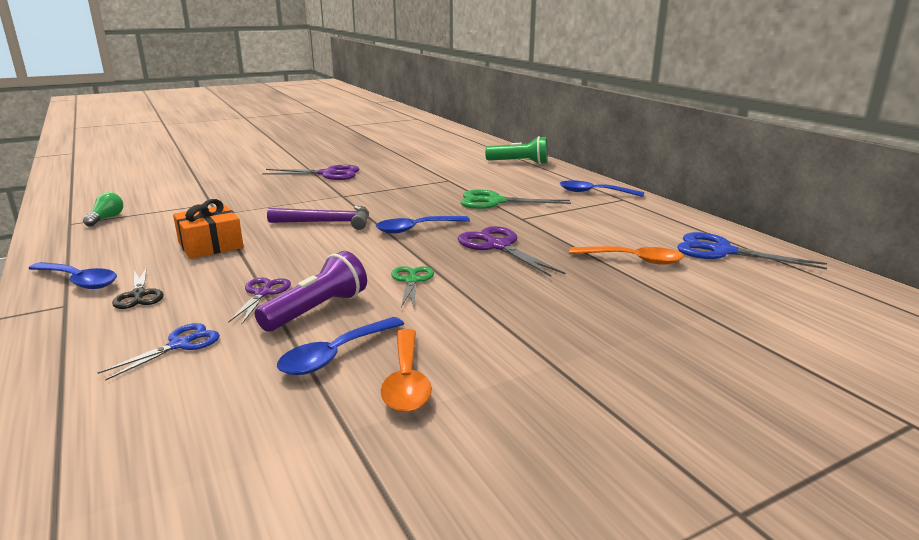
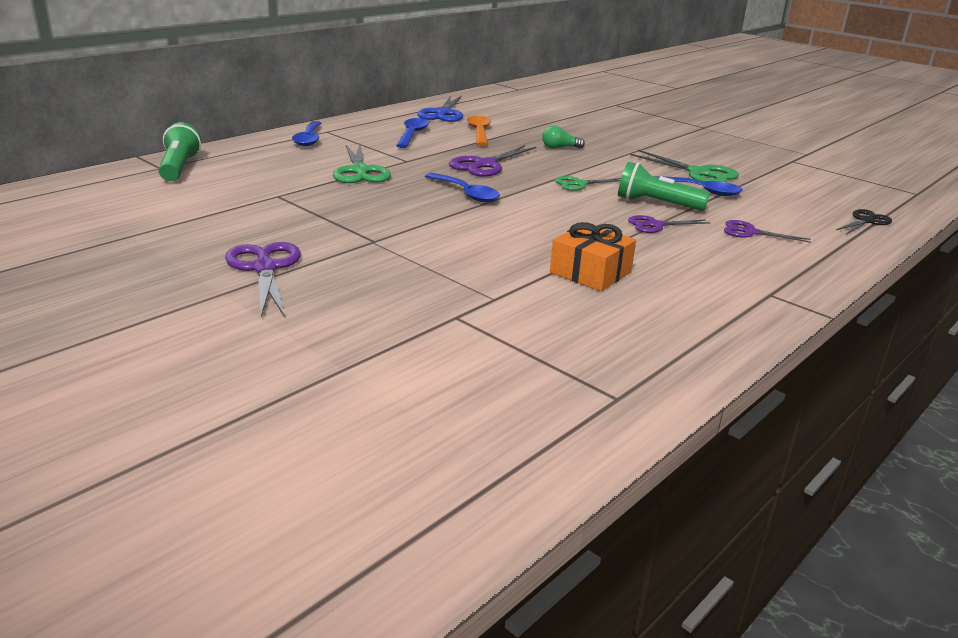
camera: 110 degrees left, 5 degrees up
(79, 281) = (732, 307): blue spoon -> blue spoon (412, 134)
(106, 218) = (575, 374): green light bulb -> green light bulb (559, 148)
(139, 295) = (717, 269): black scissors -> black scissors (866, 221)
(180, 345) = (750, 232): blue scissors -> purple scissors
(317, 310) = (656, 204): purple flashlight -> green flashlight
(327, 222) = (477, 232): purple hammer -> none
(406, 381) = (699, 173): orange spoon -> green scissors

